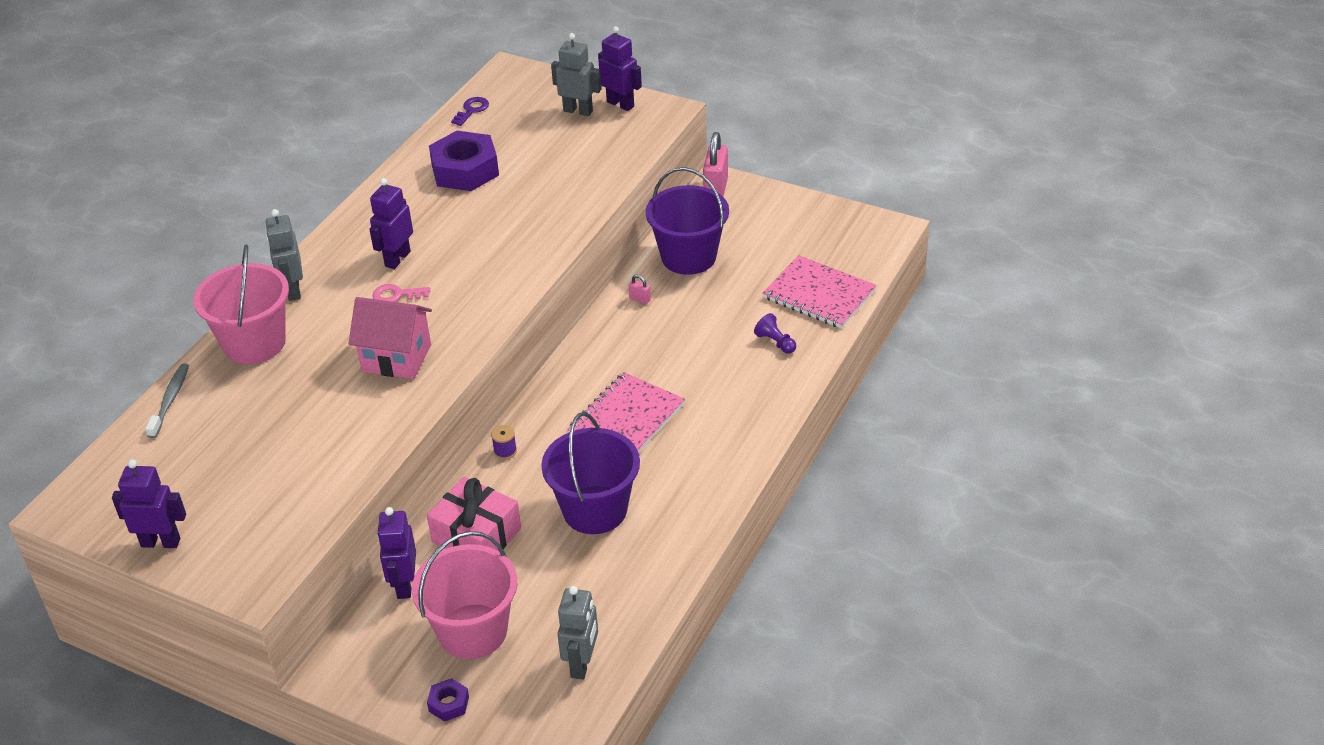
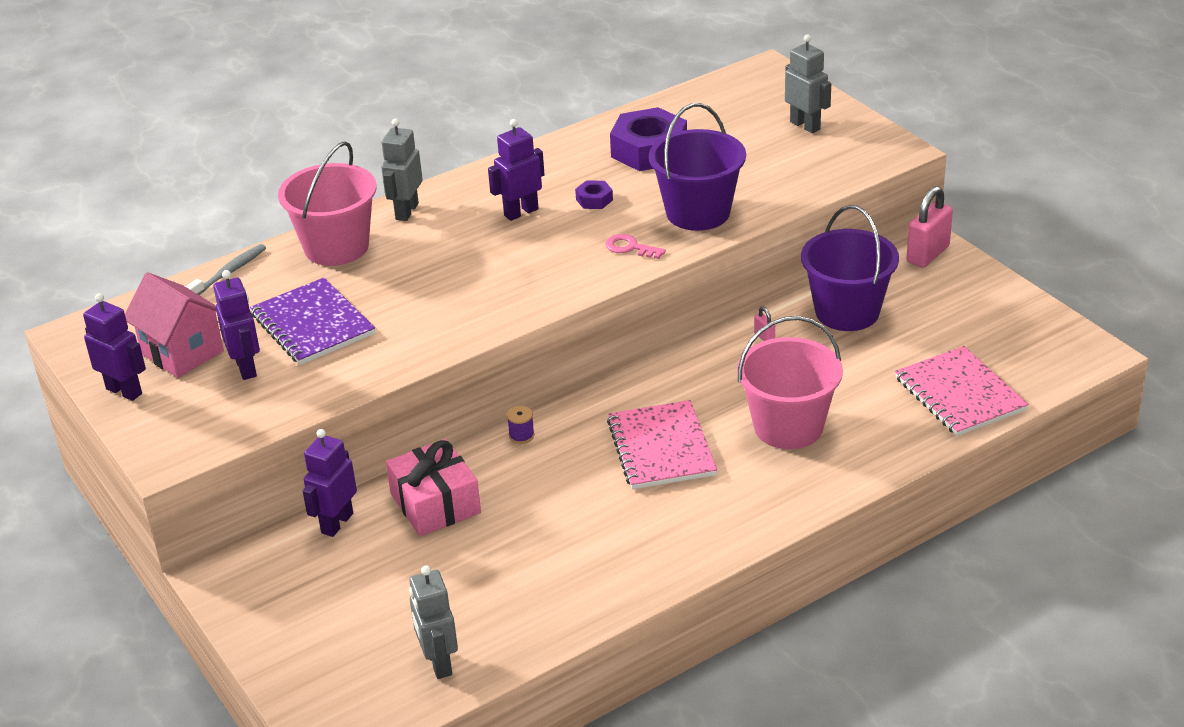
camera: 30 degrees right, 5 degrees down
(290, 419) = (312, 324): none -> purple notebook
(396, 295) = (493, 245): pink key -> pink key (630, 247)
(396, 358) = (448, 302): pink house -> pink house (182, 352)
(449, 704) = (292, 647): purple nut -> purple nut (594, 200)
(471, 110) = (700, 96): purple key -> none
(473, 631) = (363, 590): pink bucket -> pink bucket (788, 427)
(582, 664) = (438, 663): grey robot -> grey robot turned 120 degrees clockwise
(595, 510) = (563, 523): purple bucket -> purple bucket (698, 212)
(620, 104) = (854, 131): purple robot -> purple robot (246, 368)
(626, 419) = (661, 448): pink notebook -> pink notebook turned 75 degrees counterclockwise
(775, 342) = (874, 426): purple pawn -> none

